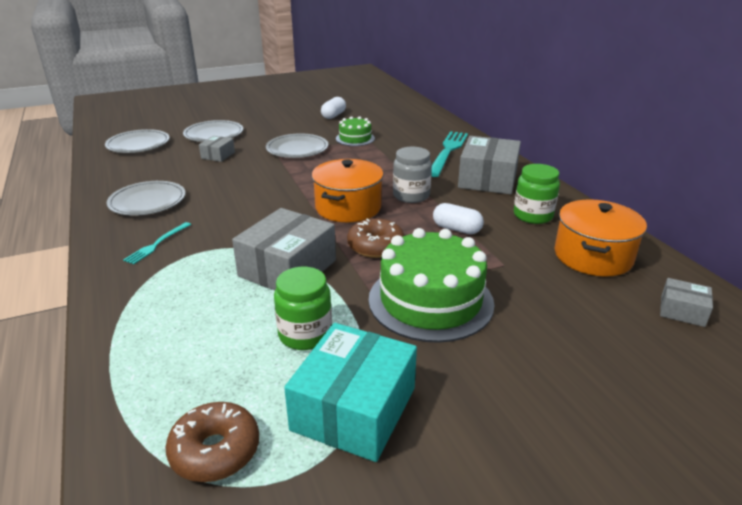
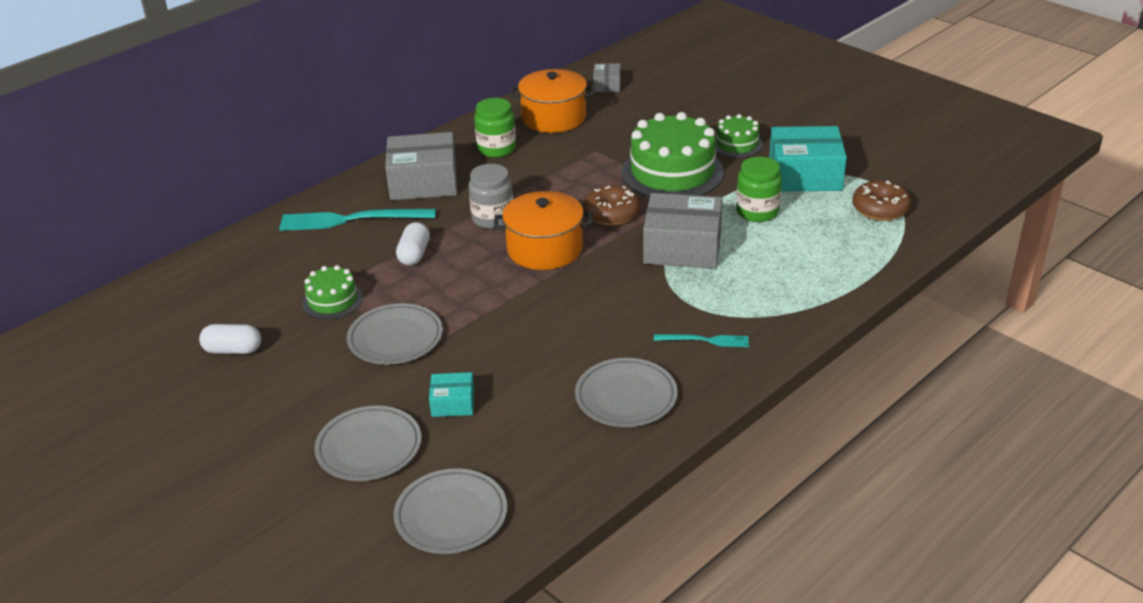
camera: 110 degrees left, 5 degrees up
(218, 155) = (453, 403): grey box -> turquoise box
(456, 229) = (549, 181): white capsule -> white capsule (414, 254)
(472, 373) = (737, 144): none -> green cake

